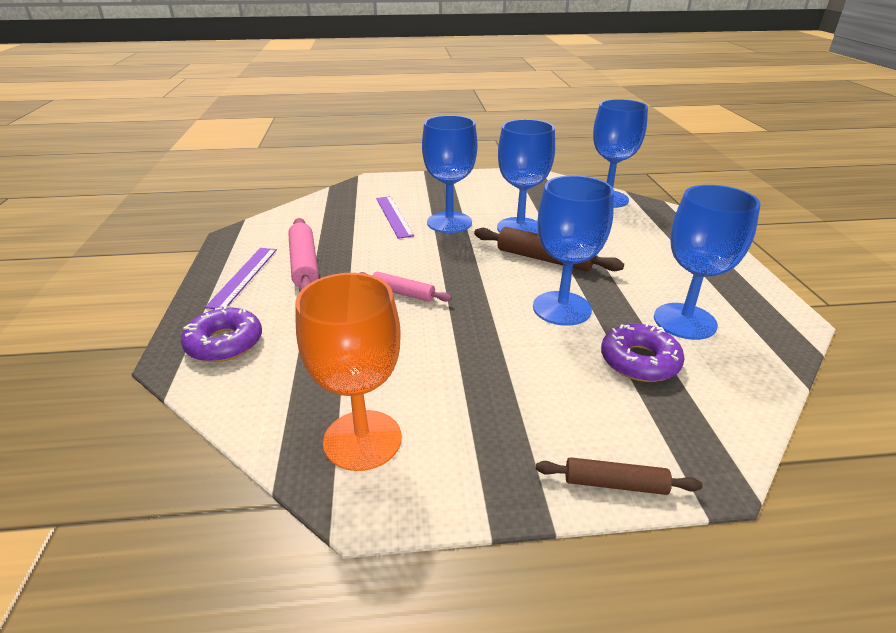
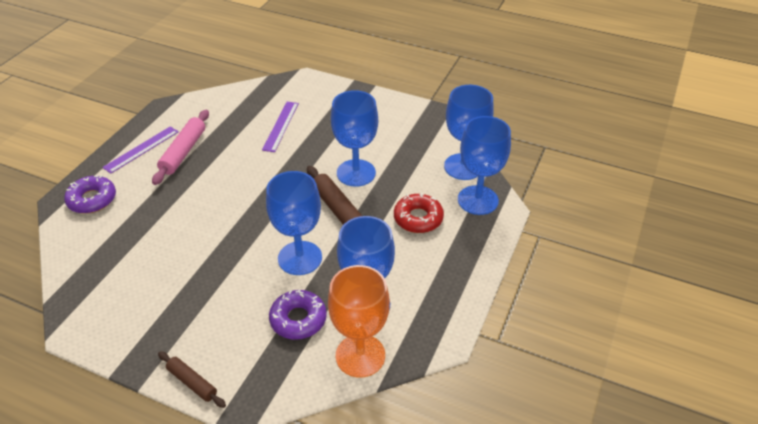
camera: 30 degrees right, 10 degrees up
(362, 440) = (103, 295): orange goblet -> orange goblet (360, 355)
(403, 293) = (217, 202): pink rolling pin -> none
(449, 222) = (312, 147): blue goblet -> blue goblet (478, 200)
(625, 242) = (418, 218): none -> red donut

